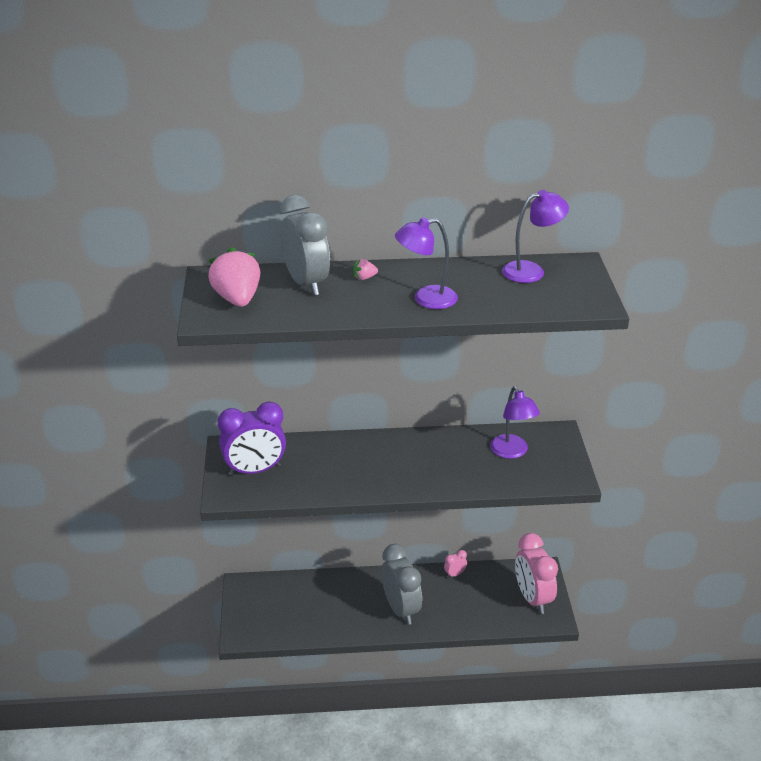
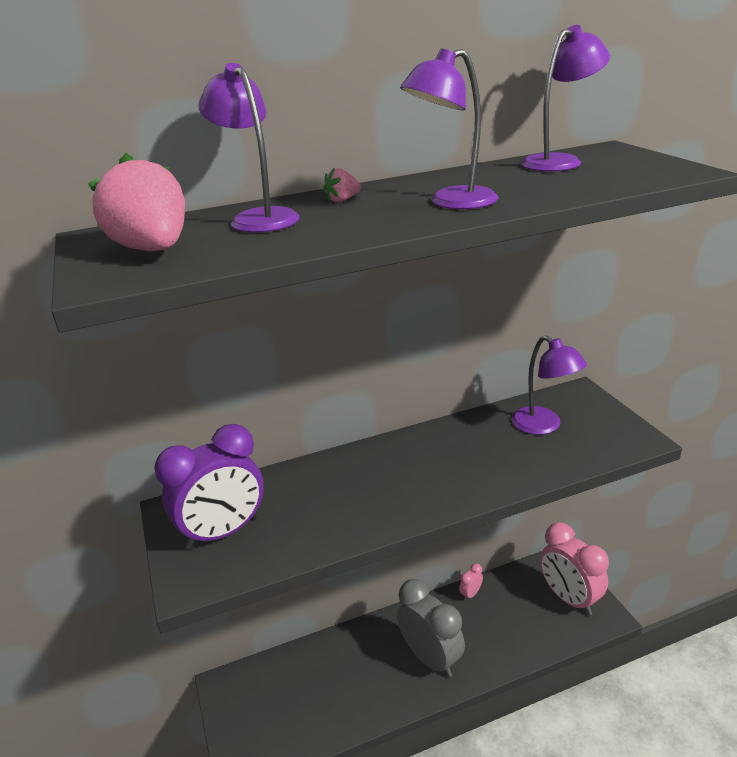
camera: 15 degrees left, 5 degrees down
(306, 283) = (258, 218): grey clock -> purple lamp

